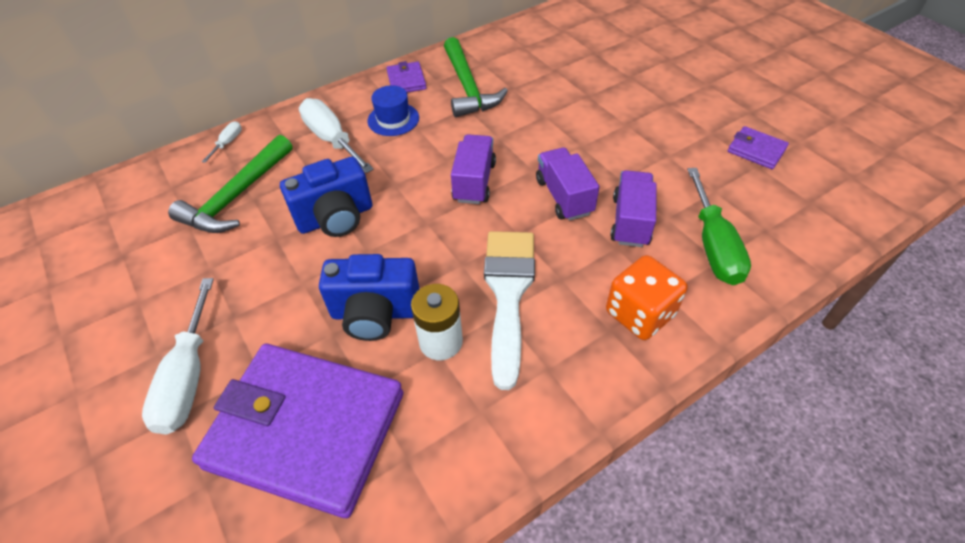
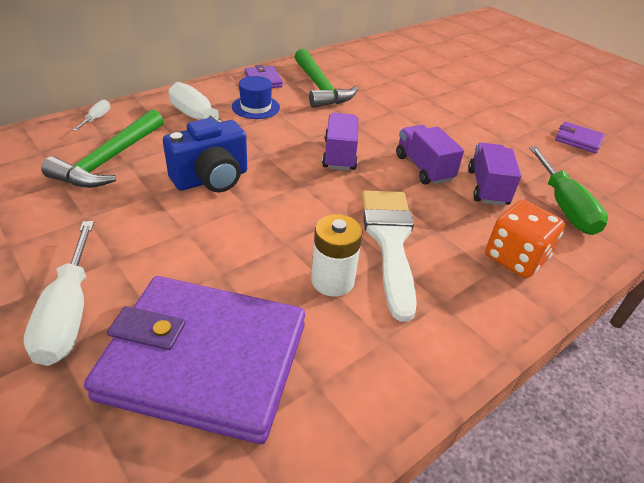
camera: 10 degrees left, 10 degrees down
(375, 313) = (262, 256): blue camera -> none

